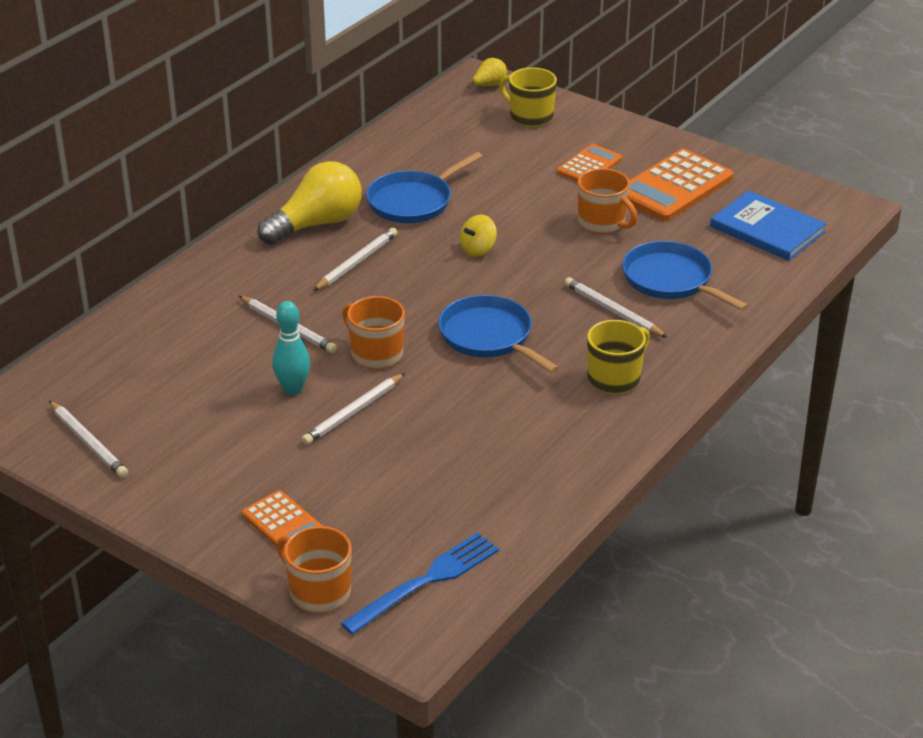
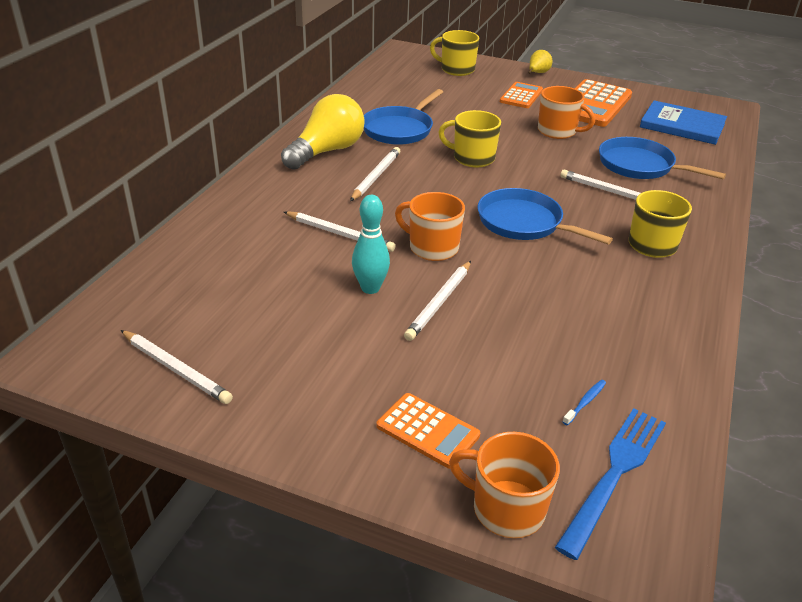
camera: 15 degrees left, 0 degrees up
(438, 521) = (585, 402): none -> blue toothbrush
(478, 249) = (472, 158): yellow spinning top -> yellow mug
(489, 86) = (414, 54): yellow pear -> yellow pear (537, 73)

